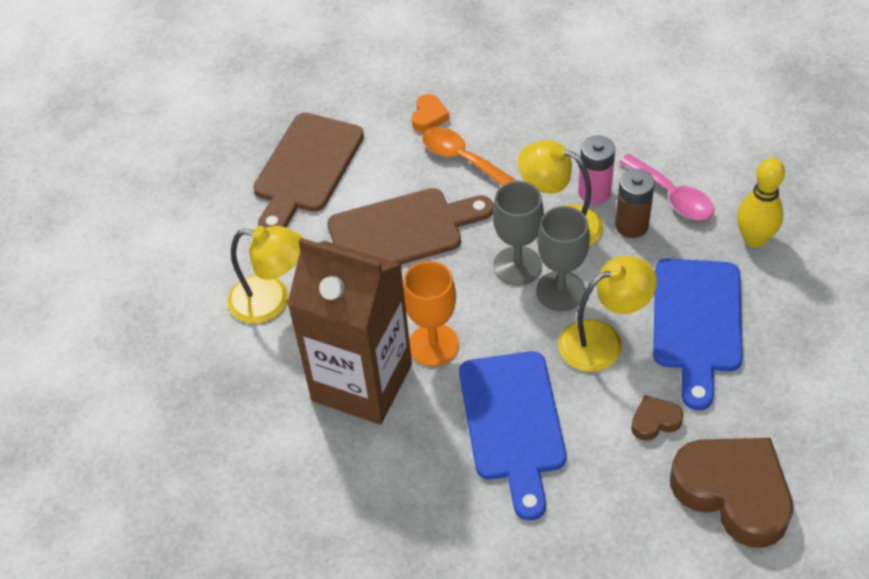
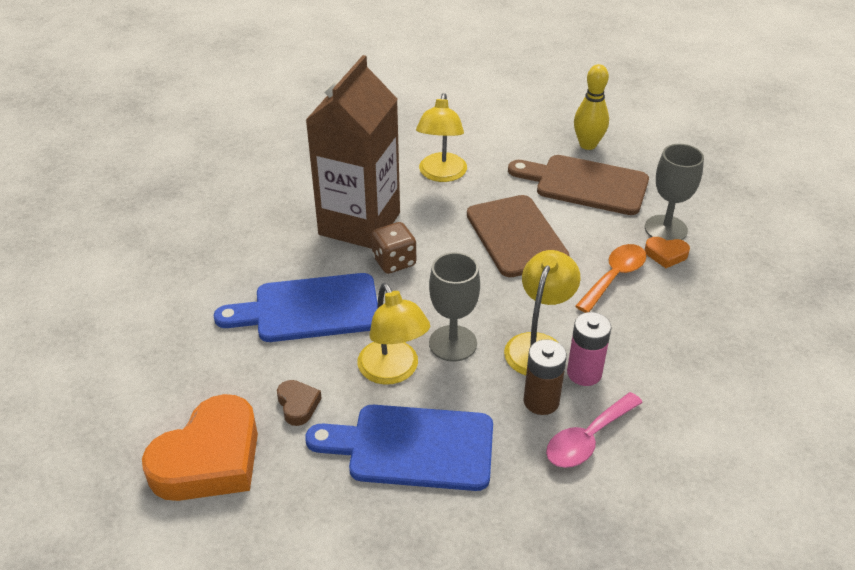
camera: 85 degrees right, 10 degrees down
(433, 345) = (394, 262): orange goblet -> brown dice
(517, 266) = (482, 314): grey goblet -> grey goblet (666, 229)
(733, 493) = (209, 459): brown heart -> orange heart
(754, 239) = (531, 511): yellow bowling pin -> yellow bowling pin (588, 145)

